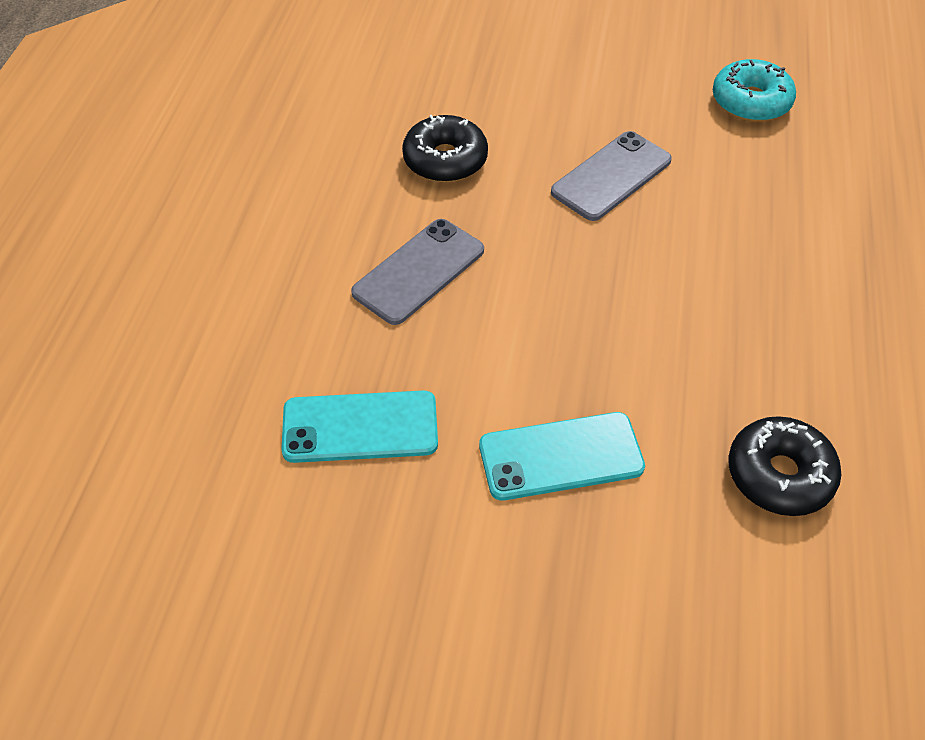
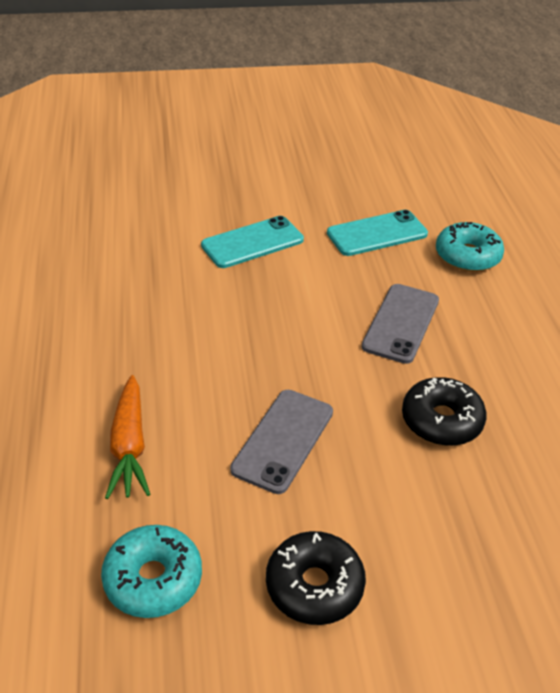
camera: 160 degrees right, 10 degrees down
(258, 352) = (467, 256): none -> turquoise donut
(767, 204) = (129, 445): none -> orange carrot
(779, 475) = (117, 258): black donut -> black donut (314, 586)

